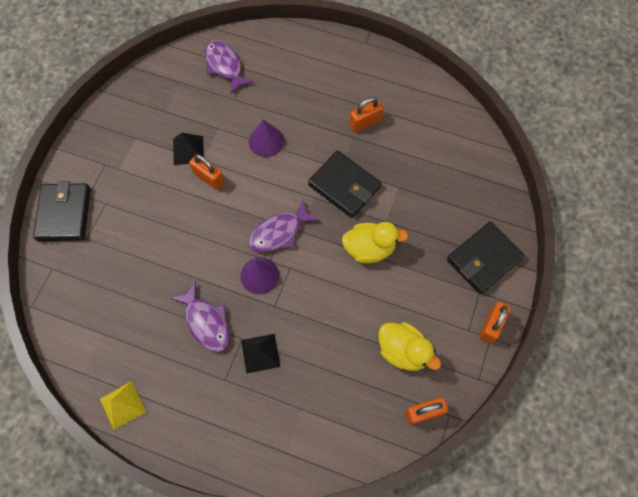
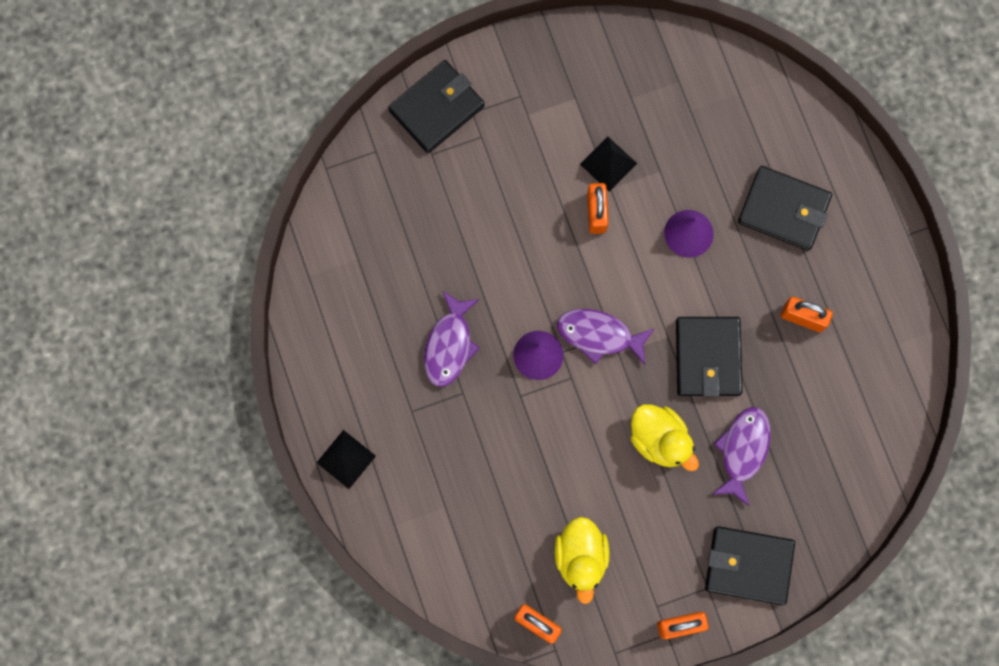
camera: 50 degrees right, 10 degrees up
(122, 405) = (312, 339): yellow pyramid -> none
(225, 66) = (739, 110): purple fish -> purple fish (742, 450)
(260, 353) = (463, 422): black pyramid -> black pyramid (346, 459)
(298, 87) = (784, 209): none -> black wallet

